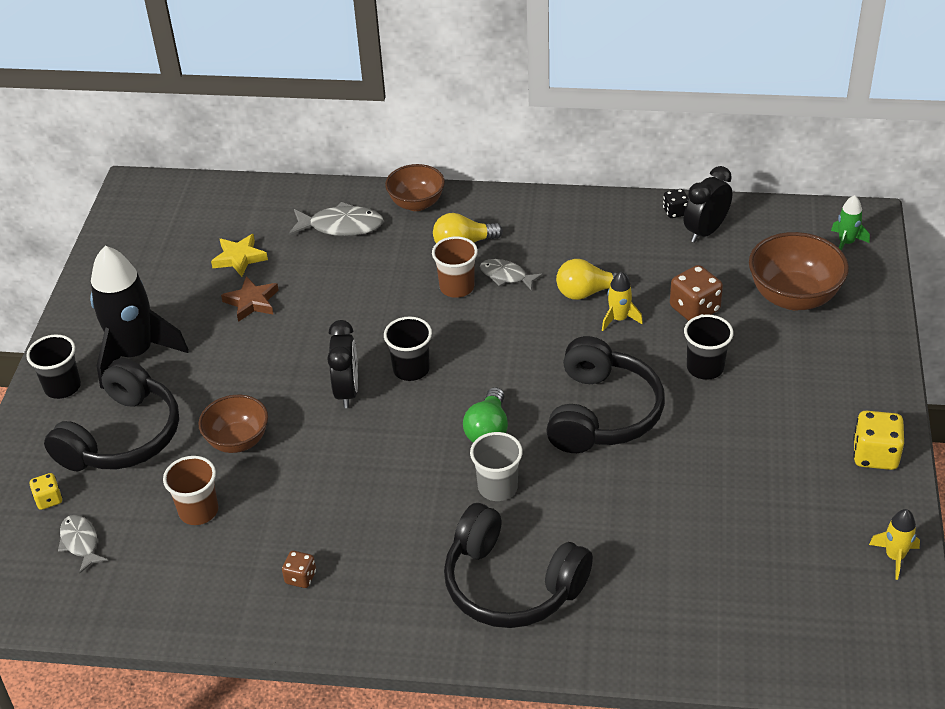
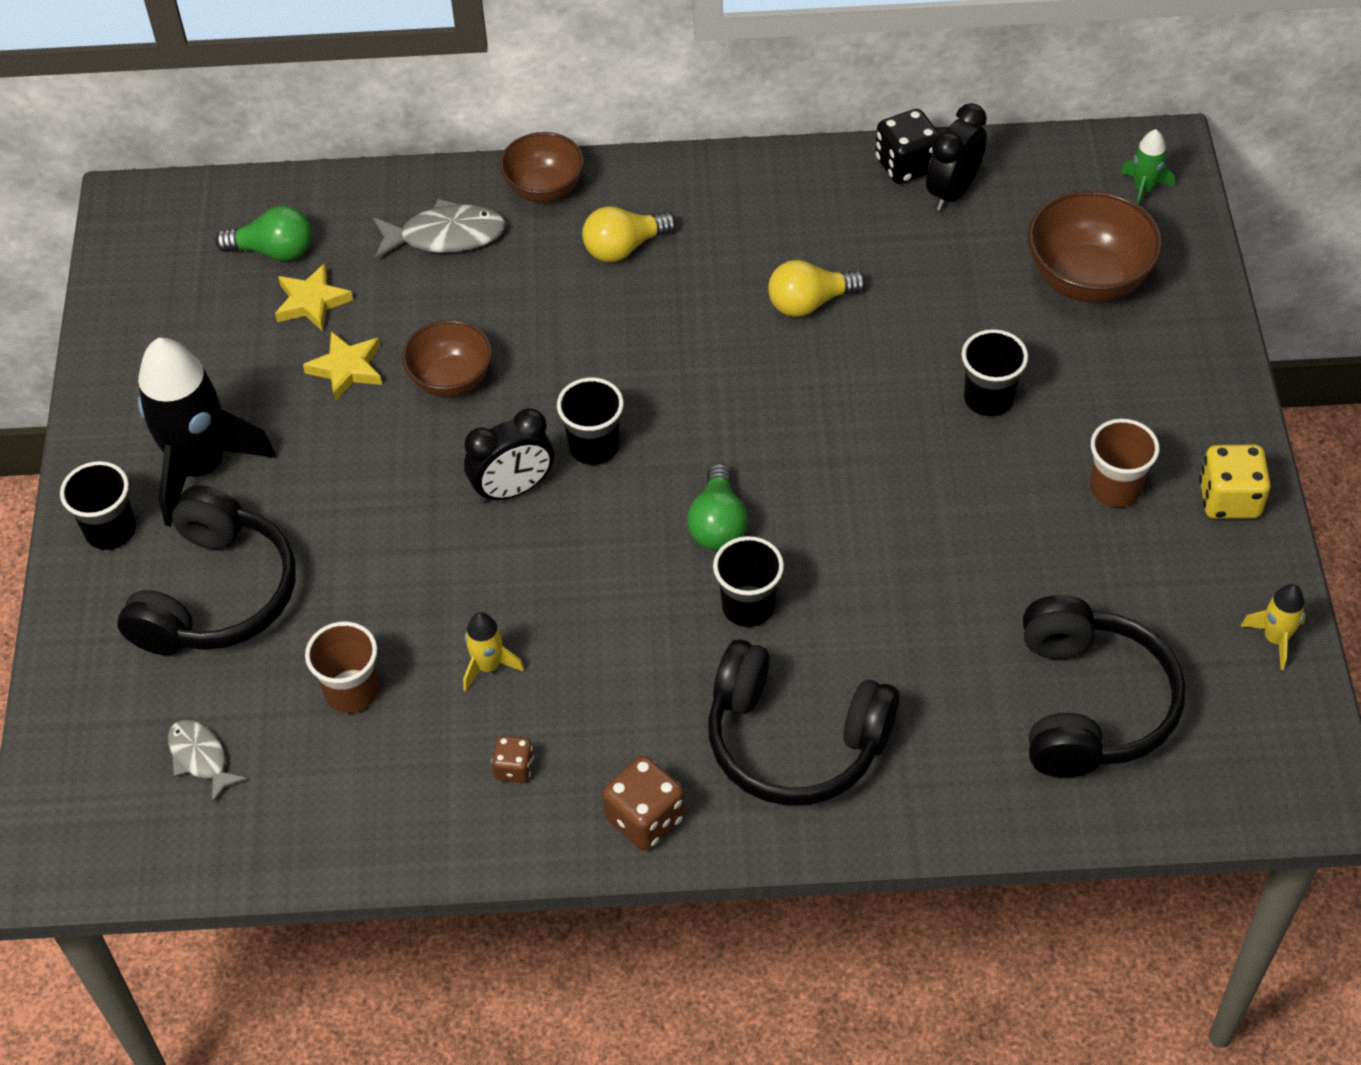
camera: 10 degrees left, 10 degrees up
(49, 499) = (138, 701): yellow dice -> none
(222, 224) = (274, 251): none -> green light bulb
(238, 441) = (380, 582): brown bowl -> brown bowl (451, 380)
(252, 302) = (347, 369): brown star -> yellow star
(347, 391) = (513, 489): black clock -> black clock turned 75 degrees clockwise
(457, 287) = (629, 314): brown cup -> brown cup (1115, 488)
(497, 487) = (748, 606): grey cup -> black cup
(506, 276) = (693, 289): grey fish -> none
(602, 413) = (865, 481): black headphones -> black headphones (1090, 704)
(619, 319) = (860, 338): yellow rocket -> yellow rocket (488, 666)
(675, 212) = (906, 165): black dice -> black dice, size x1.74
(694, 309) = (959, 312): brown dice -> brown dice (645, 818)

